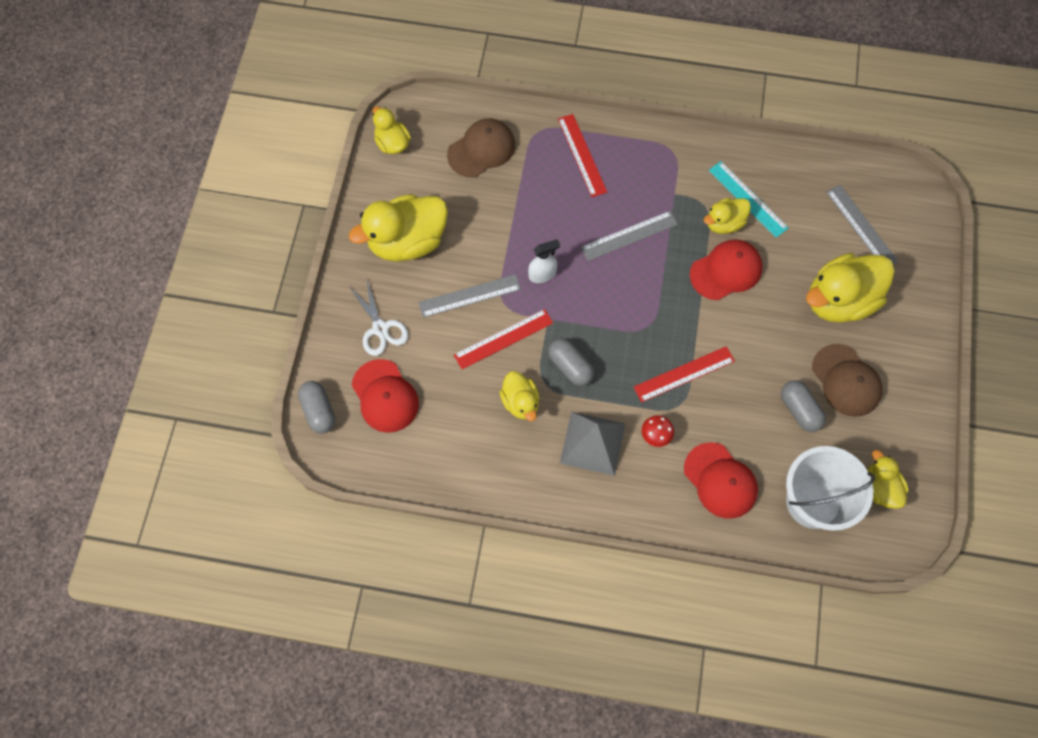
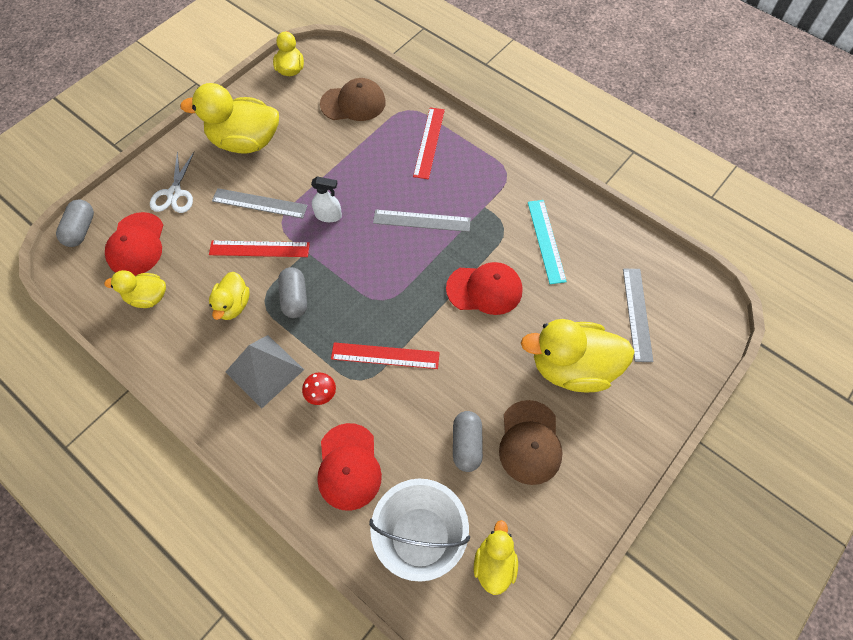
camera: 30 degrees right, 5 degrees down
(724, 223) = (511, 250): yellow duck -> yellow duck (148, 297)

